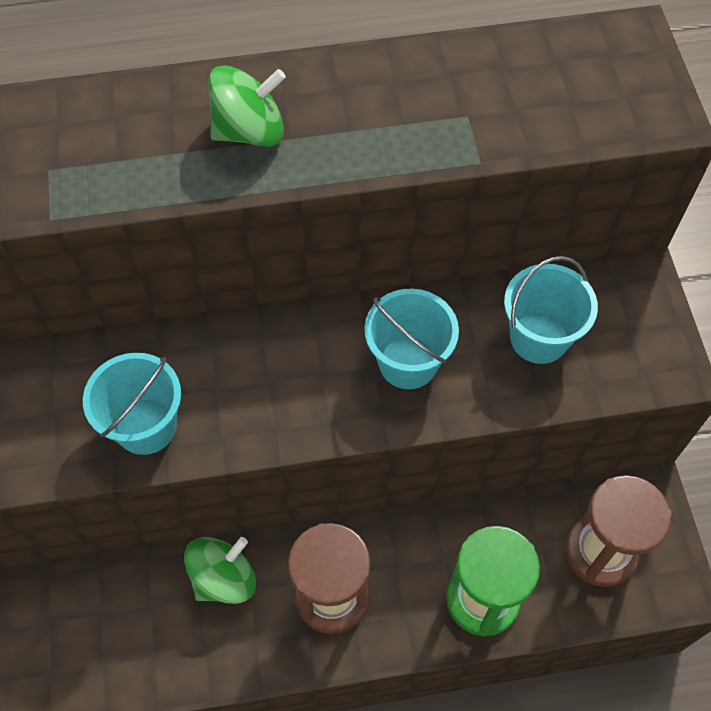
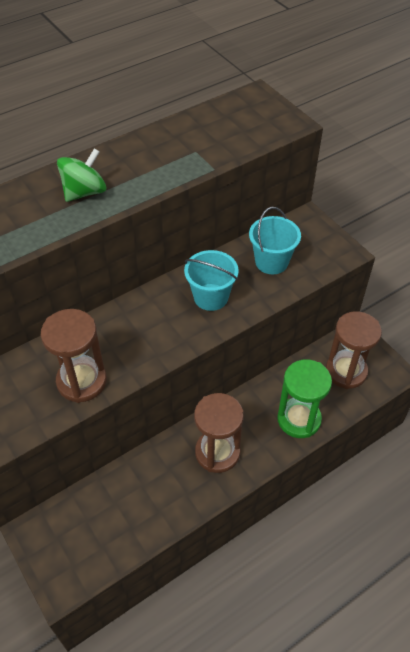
camera: 25 degrees left, 10 degrees down
(146, 426) = (82, 381): turquoise bucket -> brown hourglass
(224, 578) = (151, 469): green spinning top -> none

